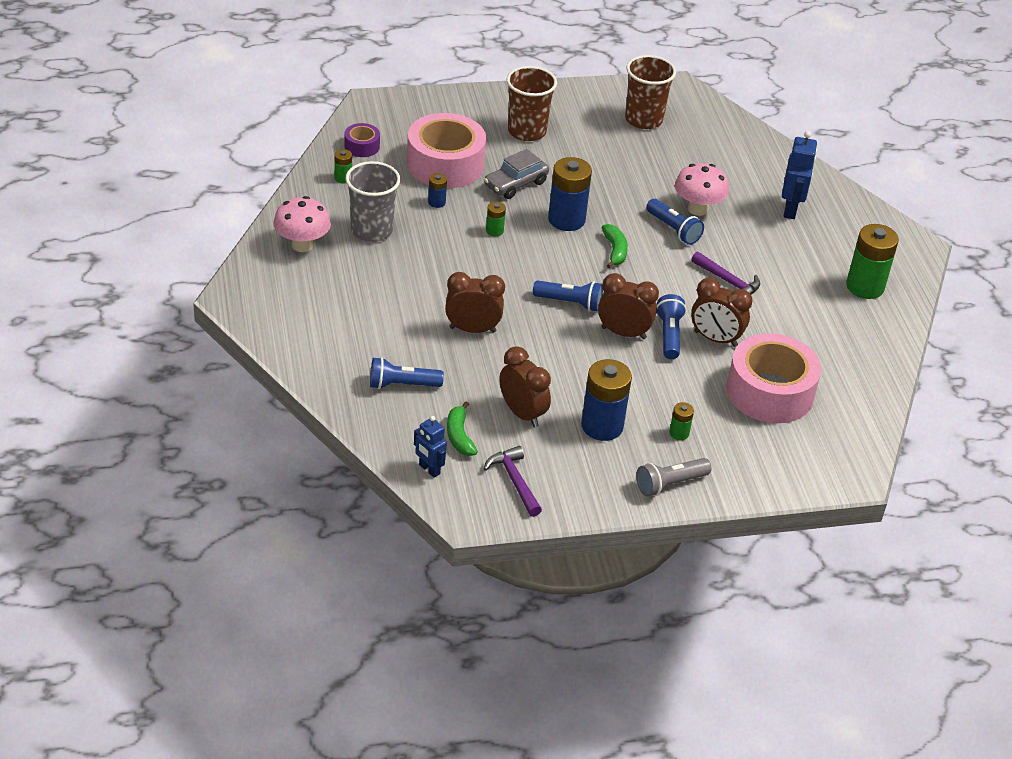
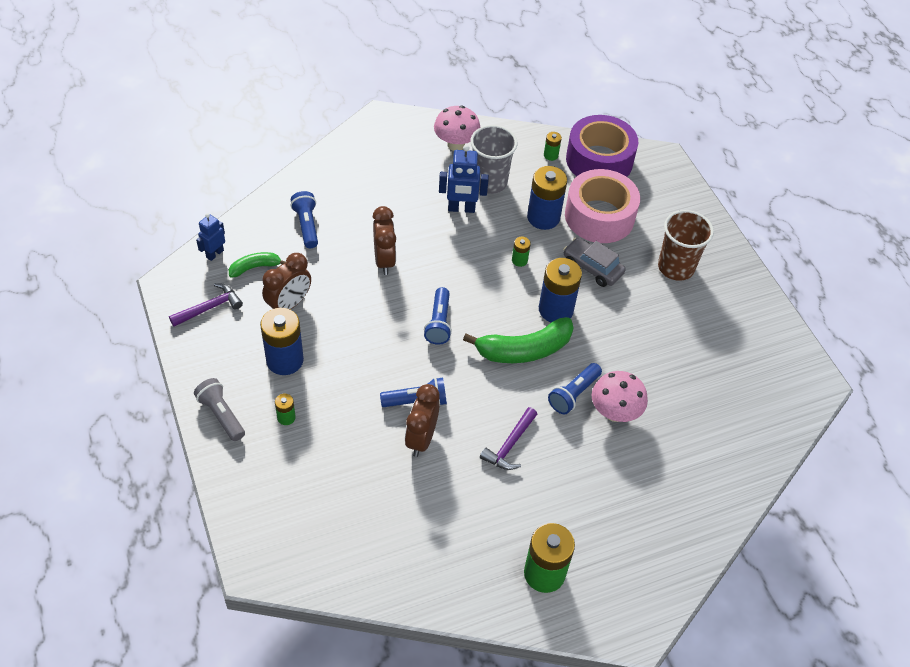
camera: 80 degrees right, 10 degrees up
(362, 146) = (599, 160): purple tape -> purple tape, size x2.18
(436, 202) = (543, 217): blue battery -> blue battery, size x2.12
(615, 250) = (524, 350): green banana -> green banana, size x1.84
(623, 333) = (409, 366): brown clock -> none
(643, 119) = (742, 357): brown cup -> none
(770, 392) = (357, 488): pink tape -> none
(791, 210) = (648, 497): blue robot -> blue robot (461, 209)

